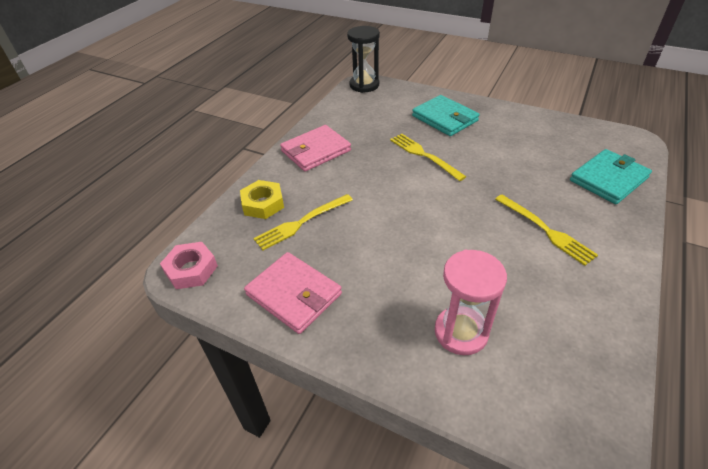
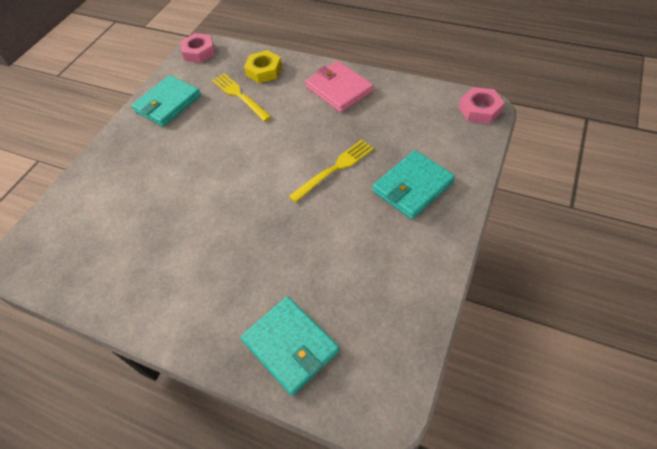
camera: 90 degrees right, 10 degrees up
(294, 294) = (168, 103): pink wallet -> turquoise wallet
(364, 85) = (480, 109): black hourglass -> pink nut
(461, 332) = (114, 194): pink hourglass -> none
(546, 231) = (210, 265): yellow fork -> none

